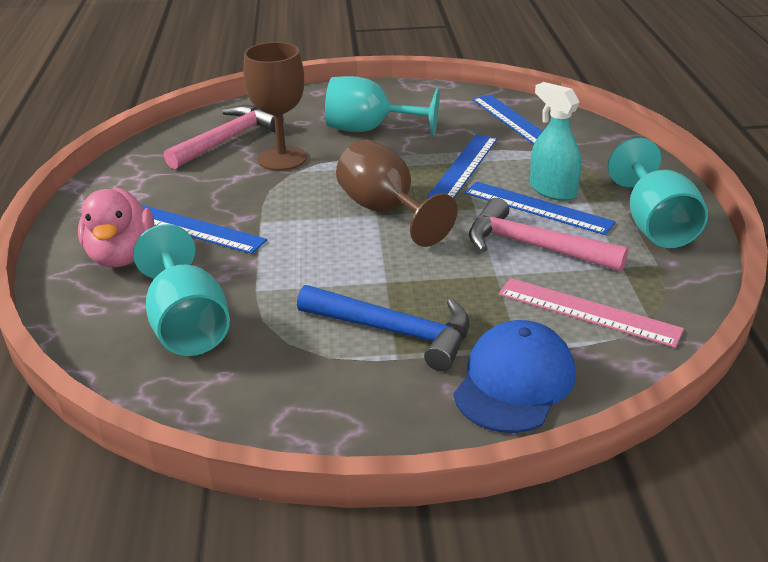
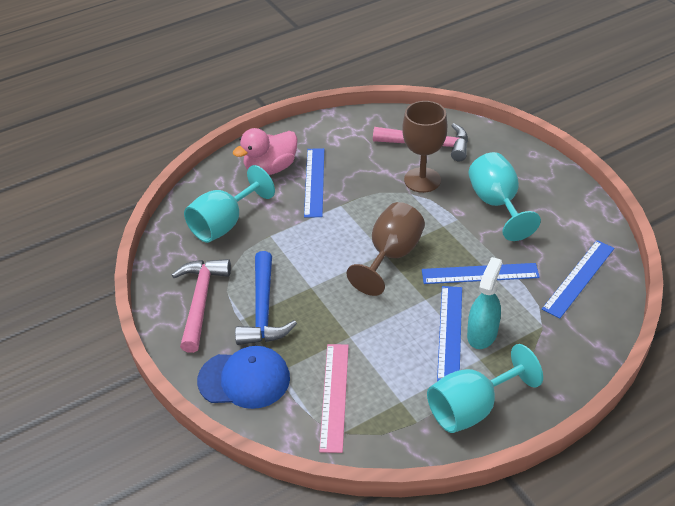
camera: 65 degrees right, 10 degrees up
(533, 246) = (395, 345): pink hammer -> pink hammer (200, 301)

